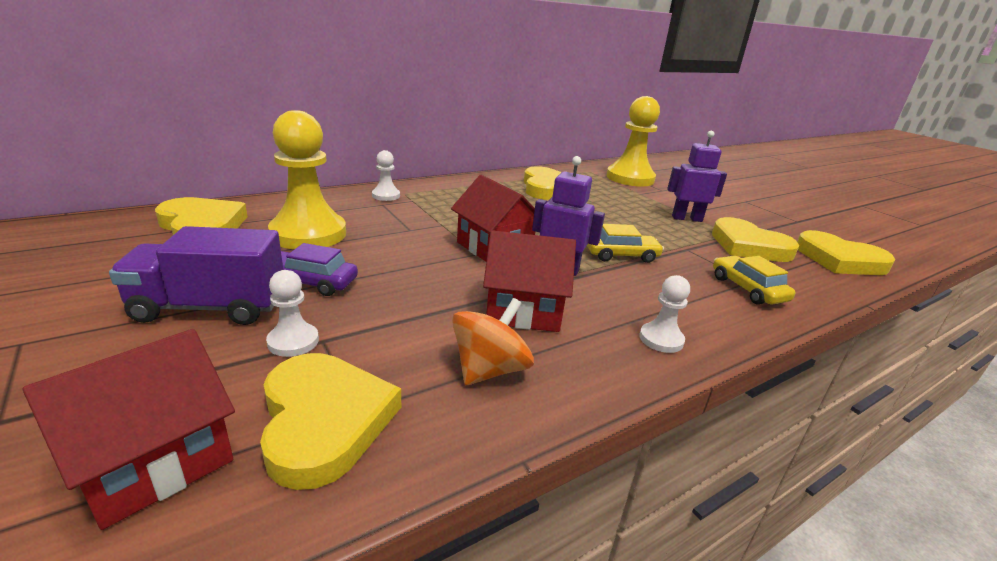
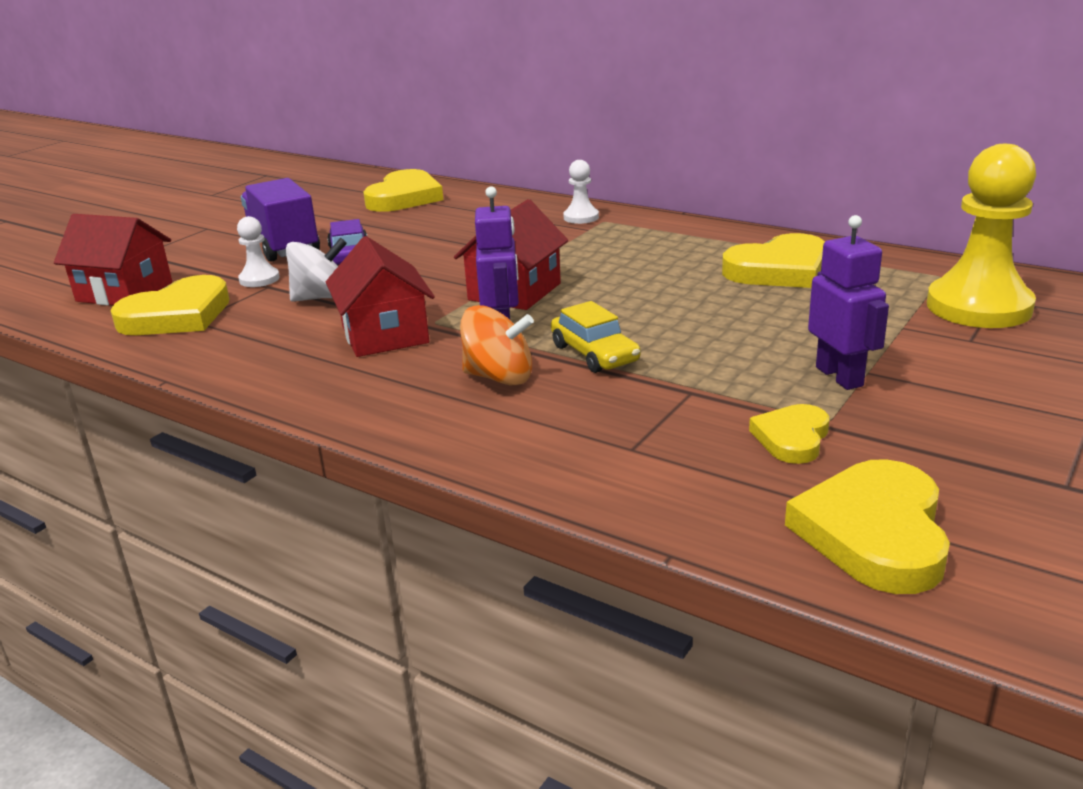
camera: 70 degrees right, 0 degrees up
(308, 234) = (438, 226): yellow pawn -> none
(402, 318) = (322, 298): none -> white spinning top
(489, 370) = (270, 345): orange spinning top -> orange spinning top (499, 377)
(661, 339) = (388, 405): white pawn -> none
(748, 246) = (792, 438): yellow heart -> yellow heart, size x0.58
(748, 289) = (596, 447): yellow car -> none

